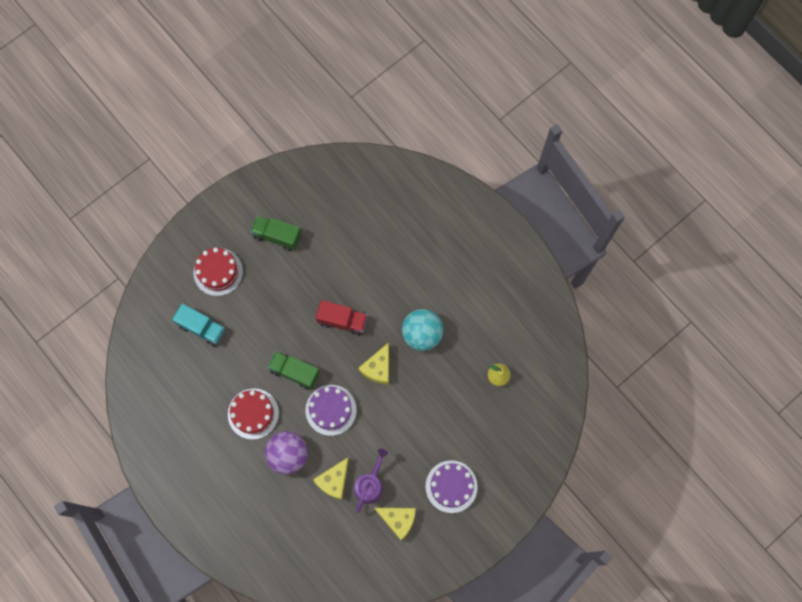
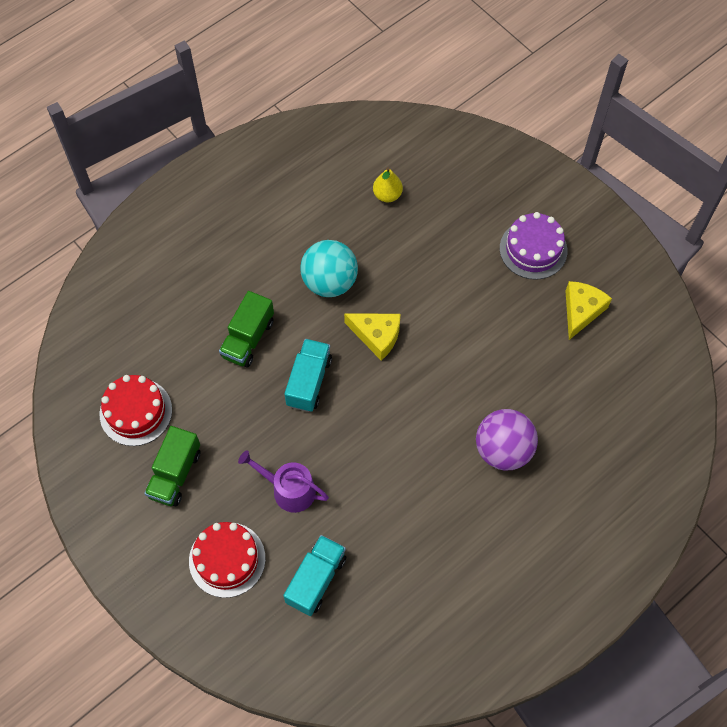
camera: 90 degrees left, 10 degrees down
(253, 413) = (446, 500): red cake -> red cake (136, 412)
(295, 372) = (384, 444): green truck -> green truck (248, 339)
(331, 410) = (437, 395): purple cake -> none
(334, 481) = (535, 390): yellow cheese -> none
(342, 321) = (309, 382): red truck -> turquoise truck
(370, 485) = (537, 345): purple watering can -> purple watering can (289, 490)

